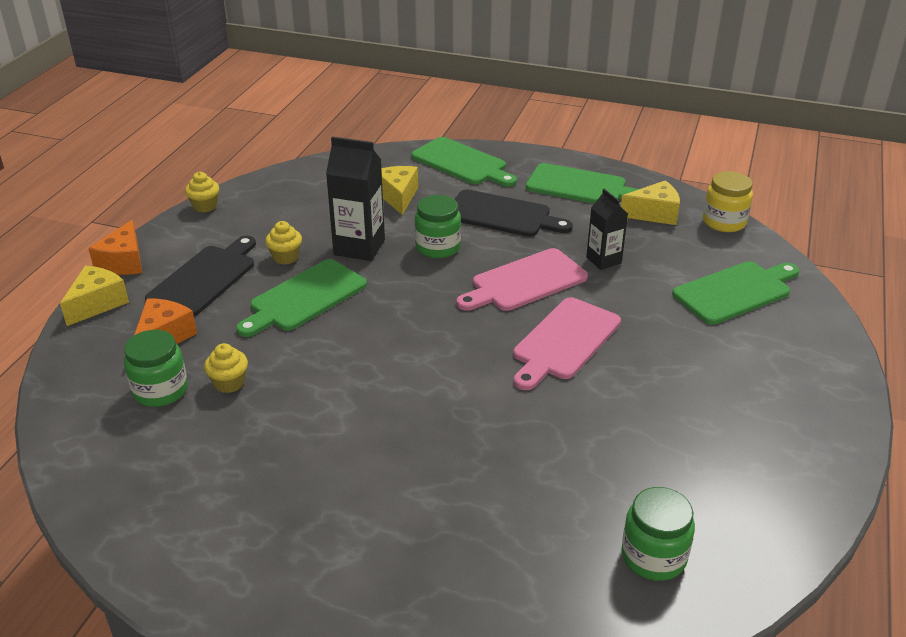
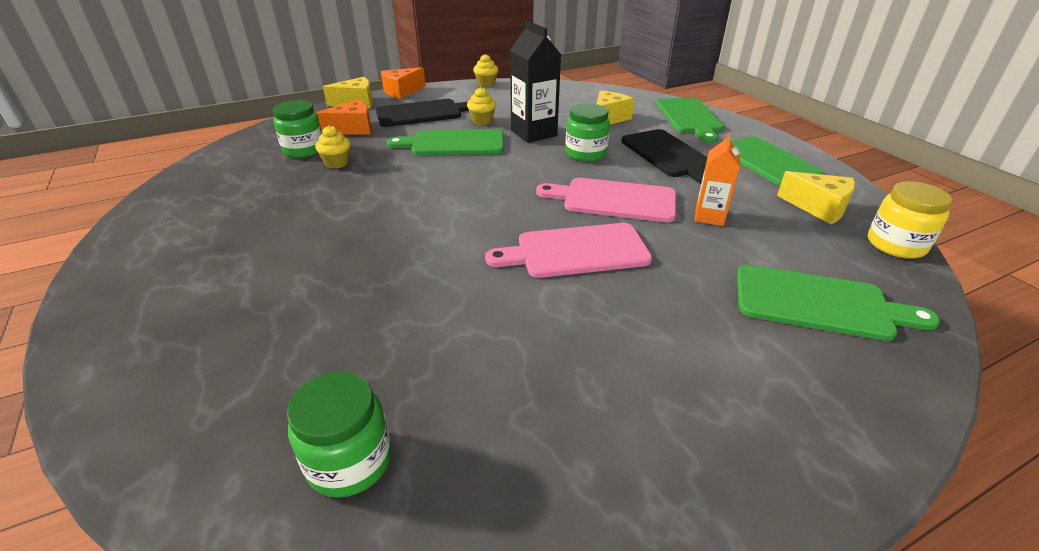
camera: 45 degrees right, 0 degrees up
(603, 260) = (709, 217): black carton -> orange carton

